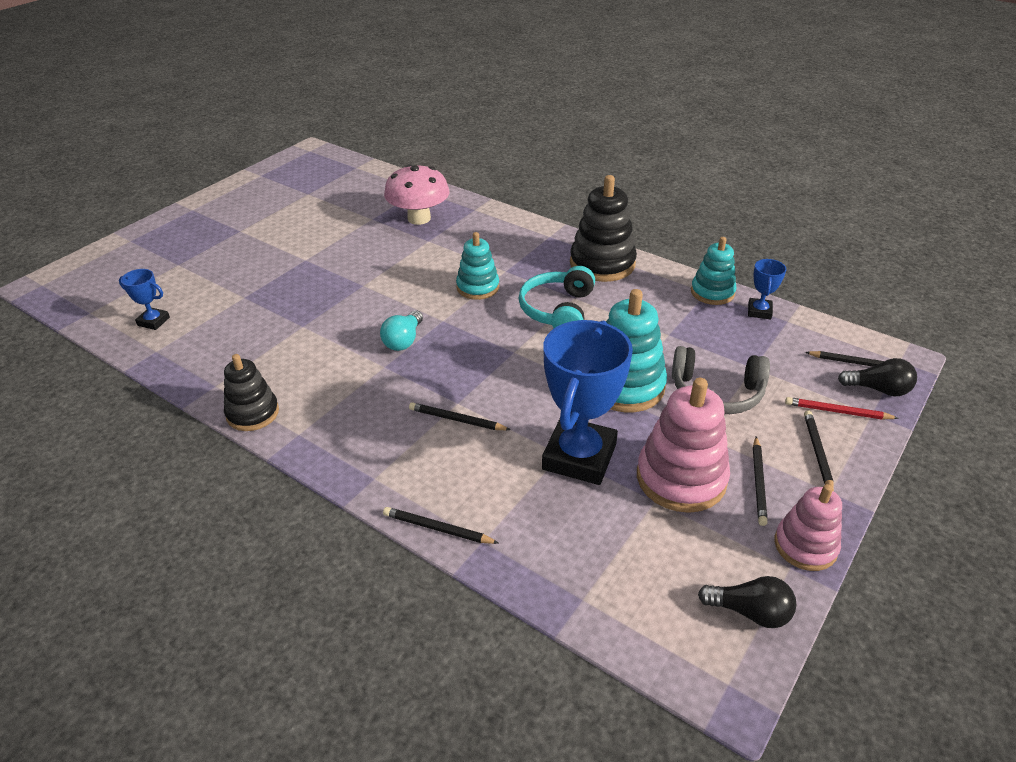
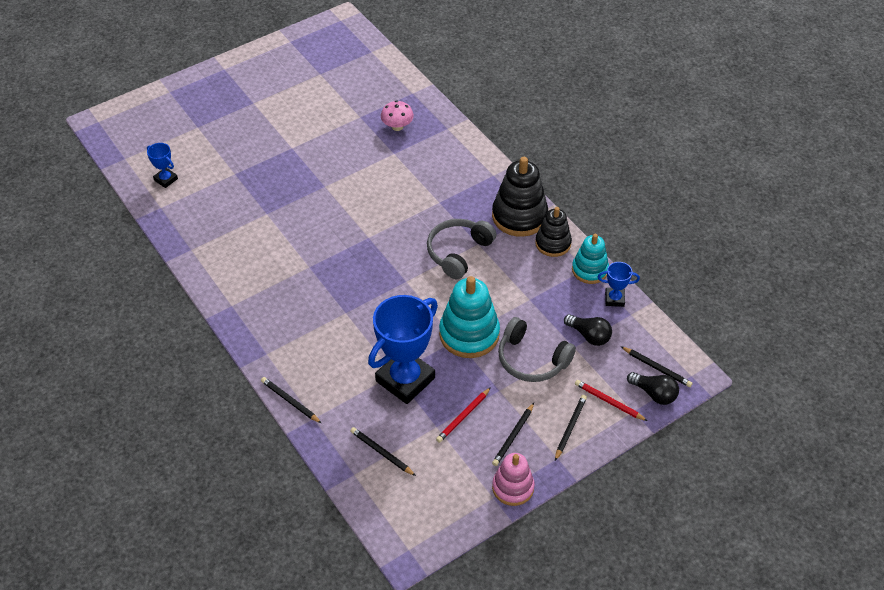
camera: 20 degrees right, 10 degrees up
(252, 413) = (208, 280): black stacking toy -> black stacking toy (553, 243)
(403, 340) = (332, 248): turquoise light bulb -> none
(419, 218) = (397, 126): pink mushroom -> pink mushroom, size x0.59
(457, 420) = (339, 326): black pencil -> black pencil (381, 452)
(477, 287) = (409, 213): turquoise stacking toy -> none
(558, 310) = (459, 252): turquoise headphones -> grey headphones
(681, 478) = (463, 416): pink stacking toy -> red pencil
(750, 612) = (449, 515): black light bulb -> black light bulb (589, 336)
(759, 311) = (614, 299): blue trophy -> blue trophy turned 60 degrees clockwise

